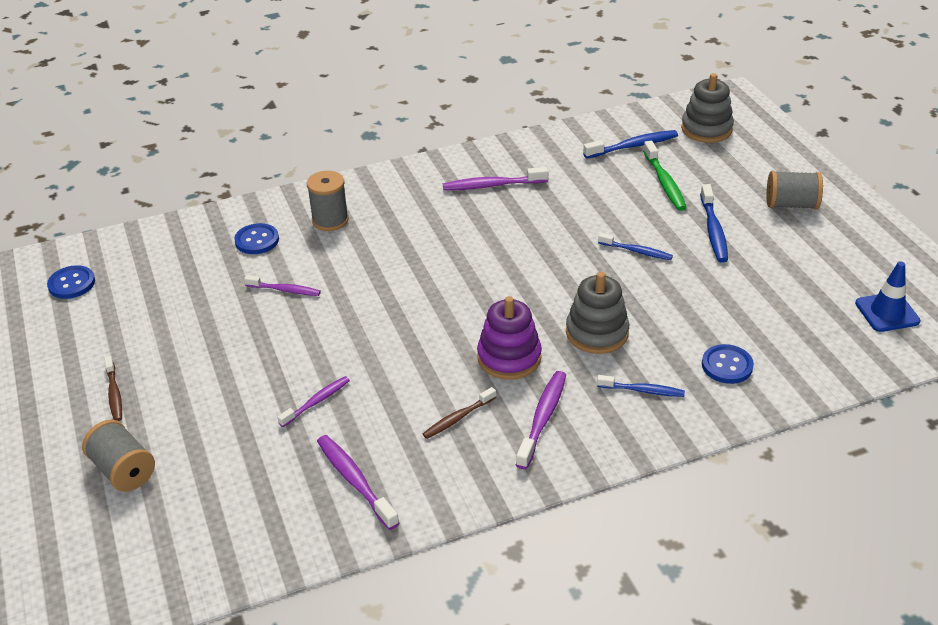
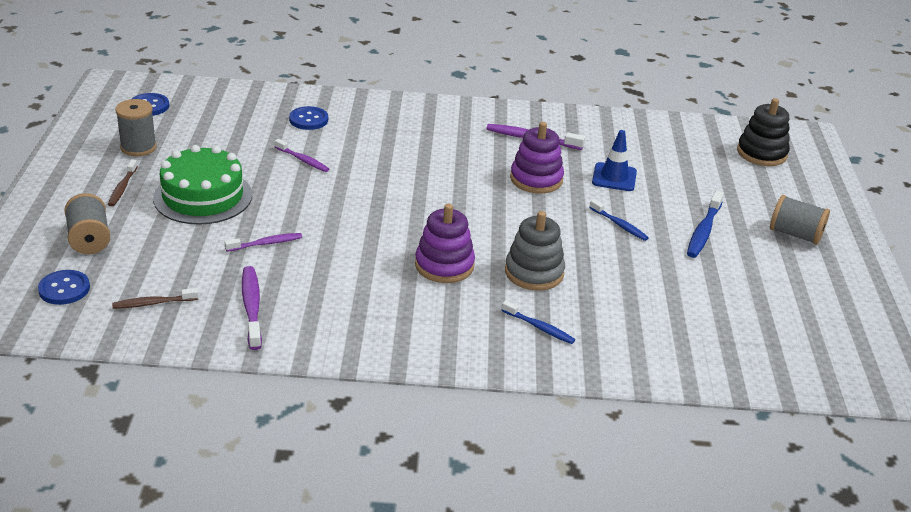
camera: 20 degrees right, 5 degrees down
(210, 371) = (203, 196): none -> green cake
(330, 220) = (377, 123): grey spool -> grey spool (138, 147)
(458, 418) = (367, 293): brown toothbrush -> brown toothbrush (153, 303)
(528, 229) = (536, 179): none -> purple stacking toy
(542, 418) = (437, 317): purple toothbrush -> none
(633, 146) = (681, 146): blue toothbrush -> none
(664, 182) = (688, 182): green toothbrush -> none
(706, 129) = (761, 153): grey stacking toy -> black stacking toy
(727, 365) = (630, 335): blue button -> blue button (64, 289)
(887, 312) = (819, 346): blue traffic cone -> blue traffic cone (614, 177)

